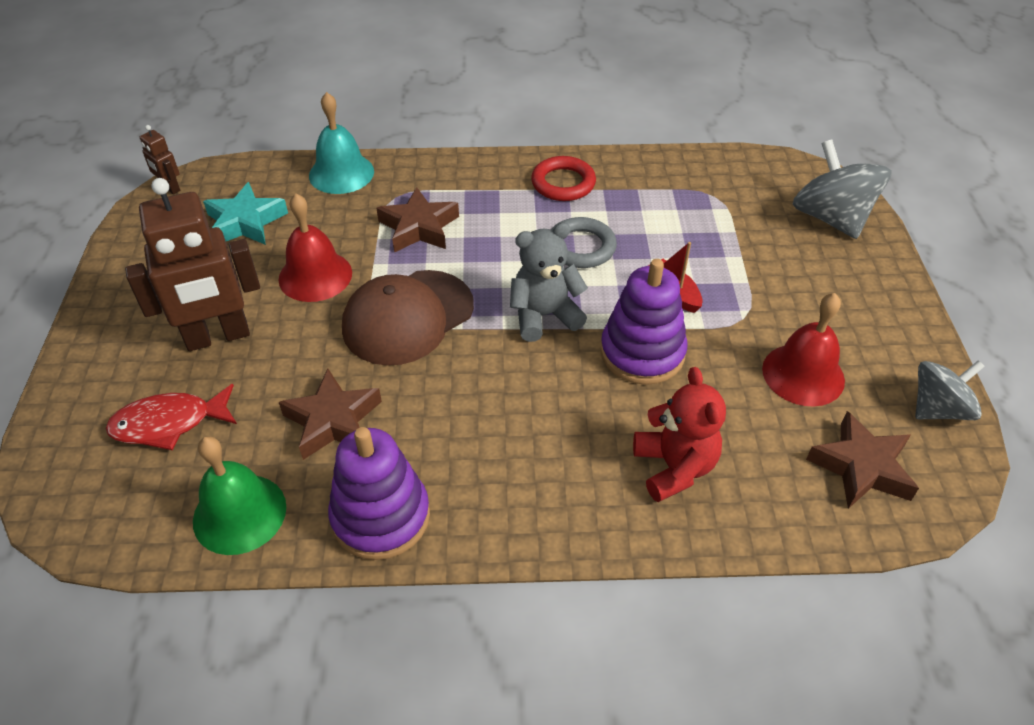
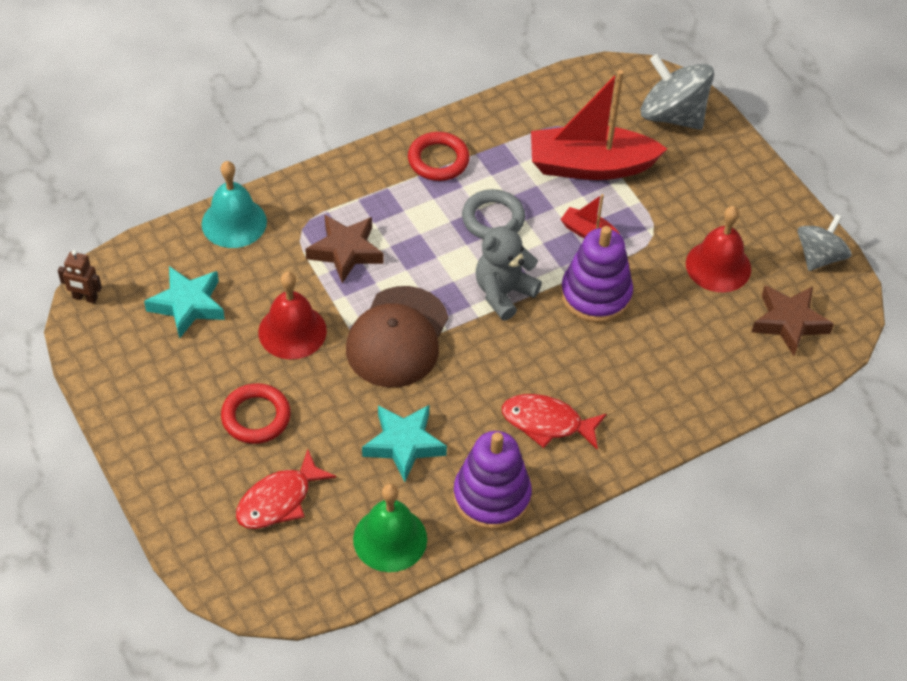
camera: 30 degrees left, 5 degrees up
(218, 337) = (256, 417): brown robot -> red ring
(333, 421) = (404, 444): brown star -> turquoise star
(499, 462) = (547, 423): none -> red fish
(674, 467) = (668, 375): red teddy bear -> none
(713, 234) = (590, 166): none -> red boat

